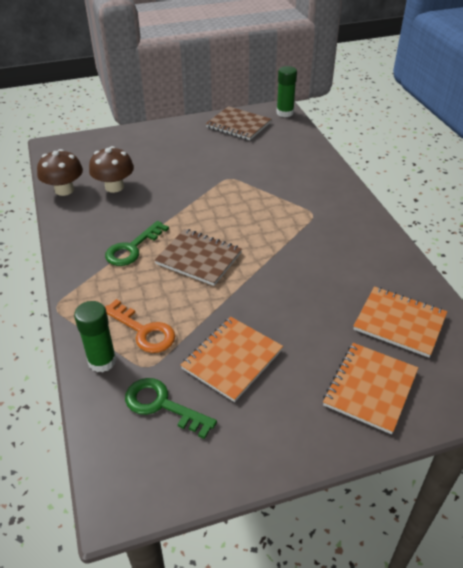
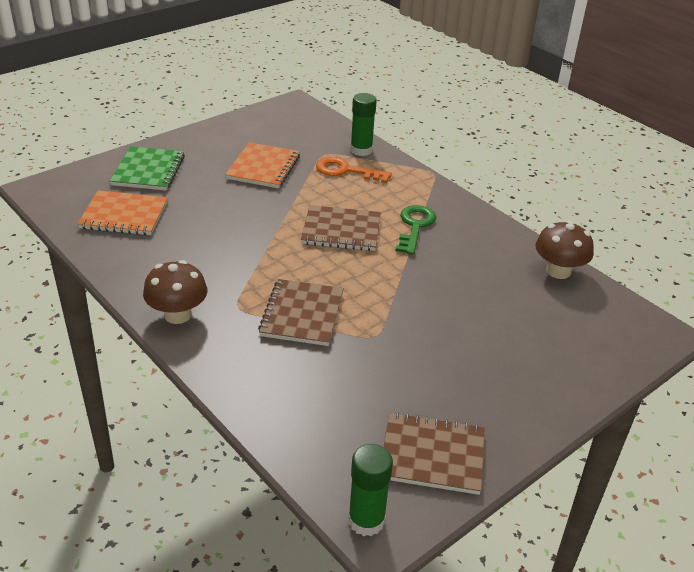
camera: 155 degrees right, 5 degrees down
(114, 187) = (506, 288): brown mushroom -> brown mushroom (177, 315)
(162, 405) = (299, 138): green key -> none
(269, 200) = (302, 314): none -> brown notebook
(370, 388) = (148, 170): orange notebook -> green notebook

